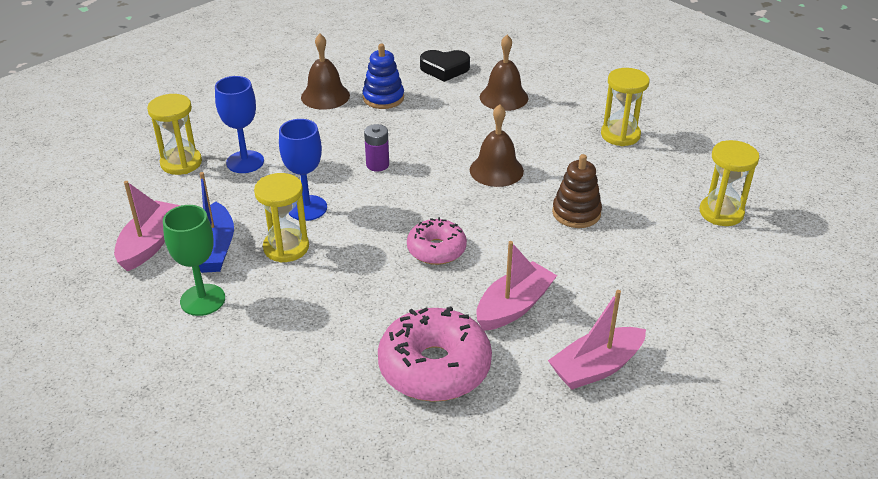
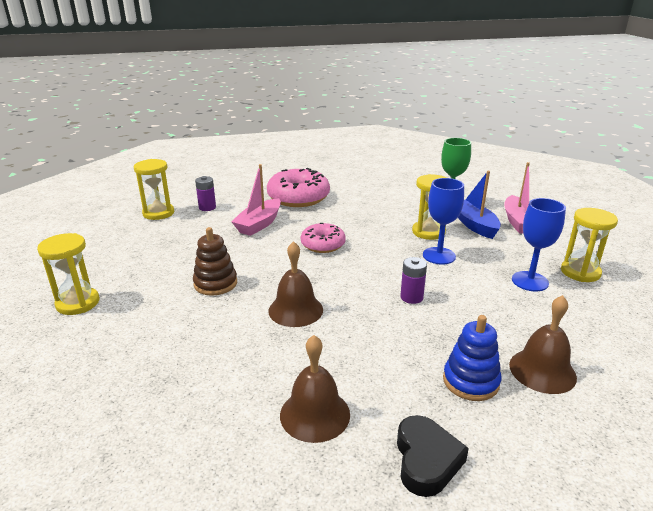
camera: 165 degrees right, 10 degrees down
(444, 69) = (426, 460): black heart -> black heart turned 105 degrees clockwise
(596, 367) = (207, 207): pink boat -> purple battery
(620, 135) = (156, 377): yellow hourglass -> yellow hourglass (158, 213)

